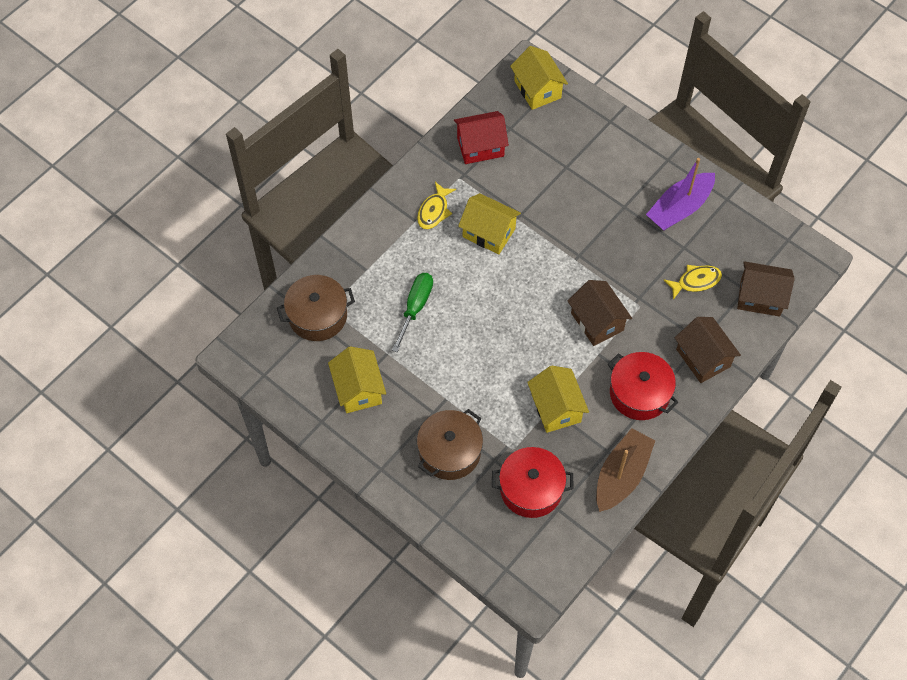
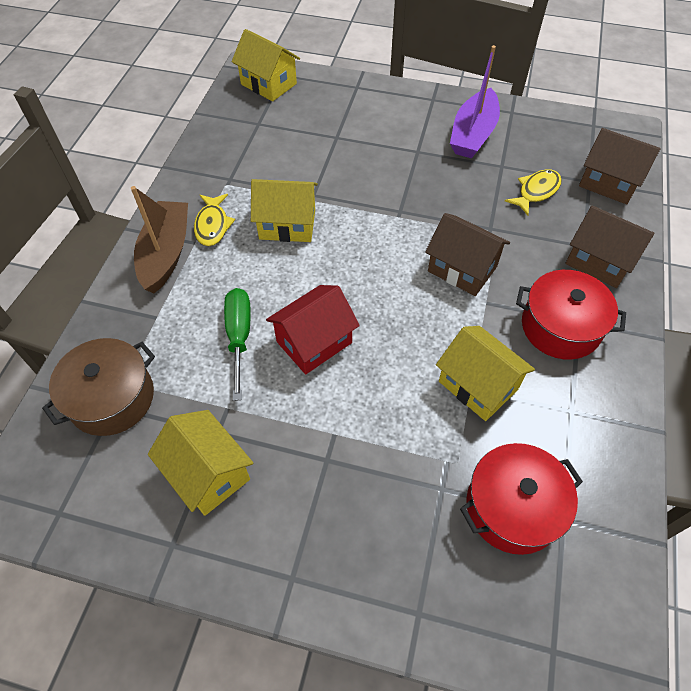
camera: 25 degrees left, 5 degrees down
(449, 452) = (376, 505): brown pot -> none
(480, 147) = (235, 149): red house -> red house (314, 342)
(621, 475) = (609, 435): brown boat -> brown boat (166, 254)
(760, 297) = (609, 183): brown house -> brown house turned 45 degrees clockwise

